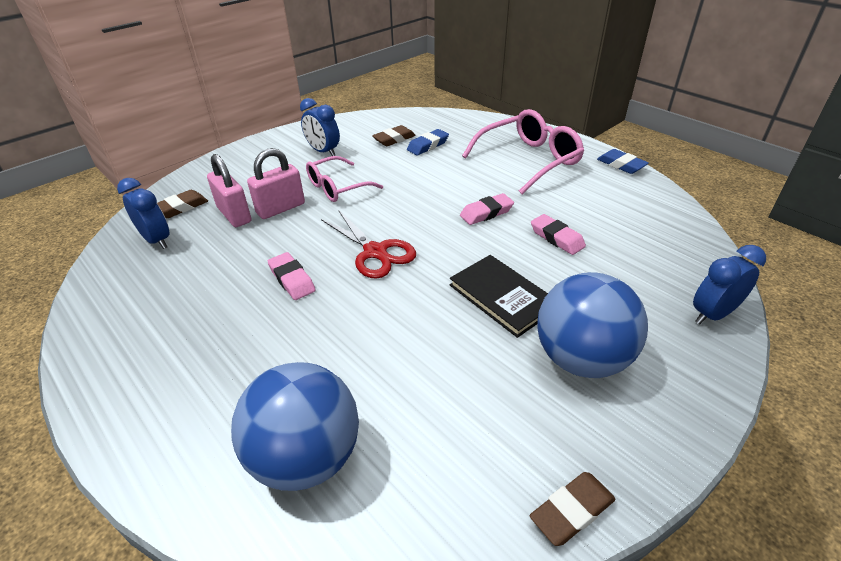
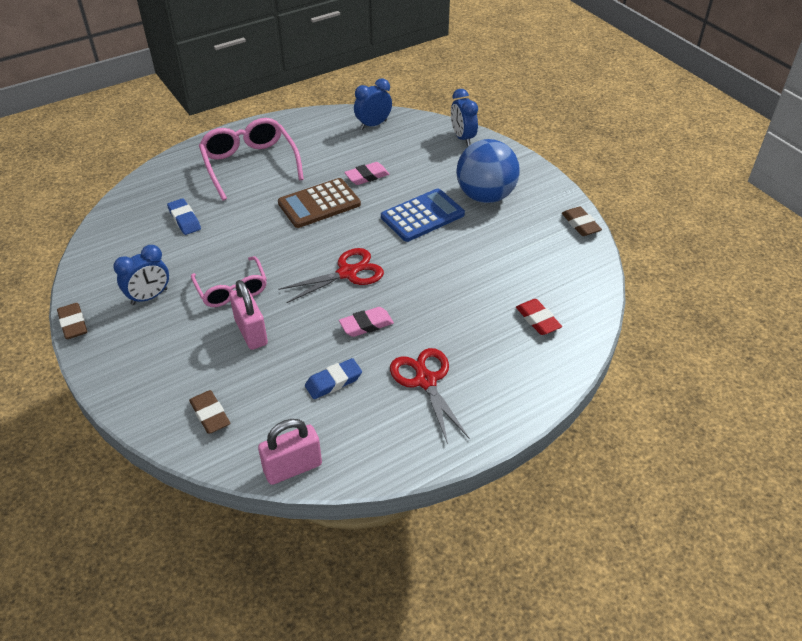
camera: 80 degrees left, 5 degrees up
(157, 240) = (267, 428): blue clock -> blue clock (373, 125)
(198, 342) = (425, 381): none -> red scissors
(234, 215) = (246, 368): pink padlock -> pink padlock (293, 468)
(306, 456) = (537, 320): blue ball -> red eraser
(394, 139) = (155, 241): brown eraser -> brown eraser (73, 324)
(486, 213) = (319, 204): pink eraser -> brown calculator
(502, 297) = (422, 216): black book -> blue calculator
(621, 165) = (284, 120): blue eraser -> blue eraser (333, 382)

